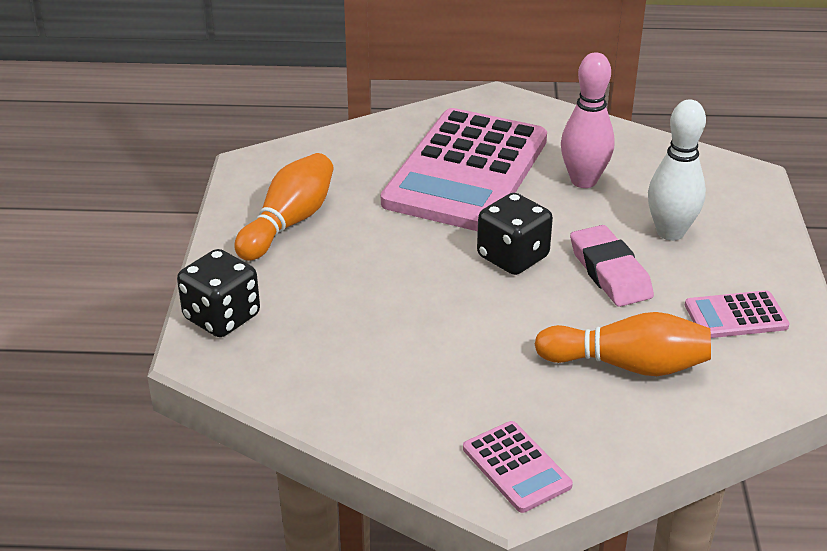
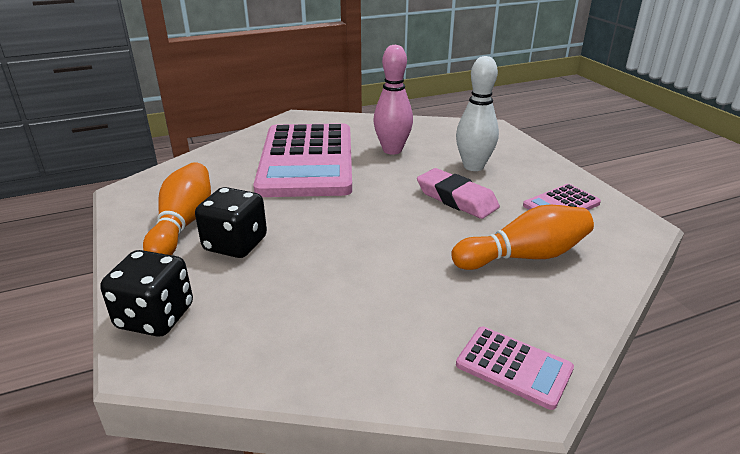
camera: 25 degrees left, 5 degrees down
(512, 257) = (381, 206): black dice -> black dice (235, 244)

